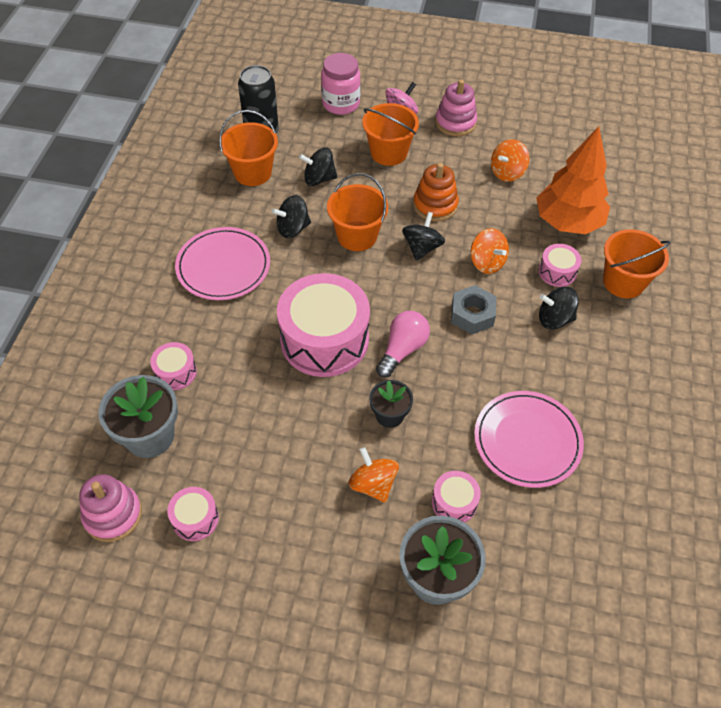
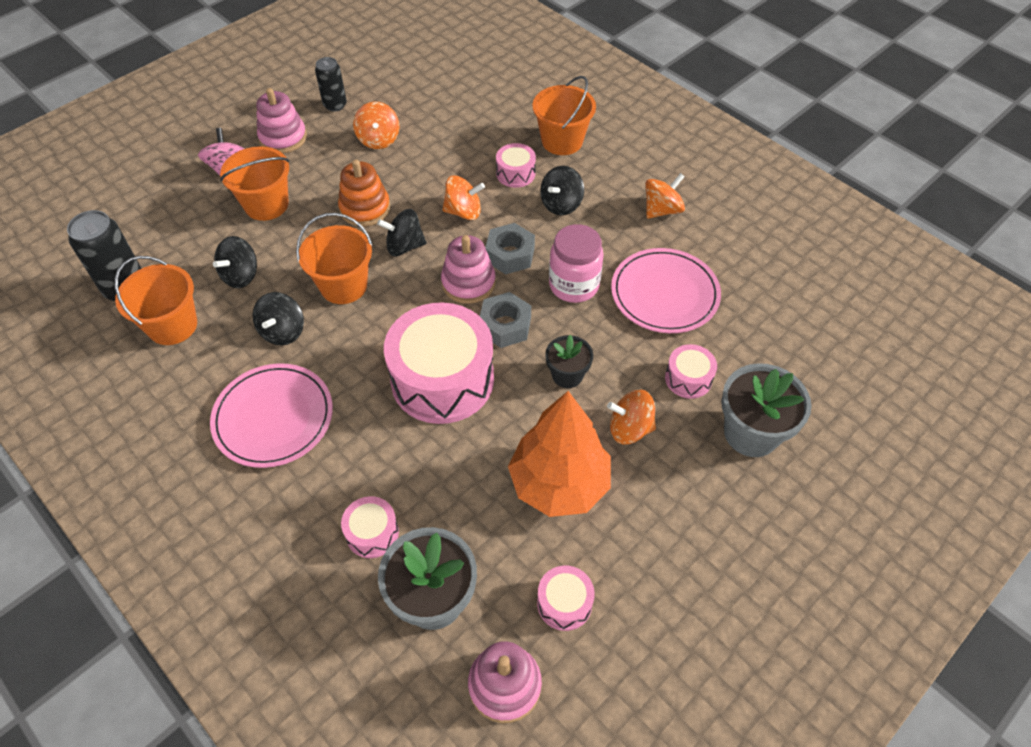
camera: 55 degrees left, 0 degrees up
(341, 104) = (161, 204): pink jar -> pink jar (574, 285)
(402, 350) = (505, 326): pink light bulb -> grey nut
(422, 248) = (404, 246): black spinning top -> black spinning top turned 60 degrees counterclockwise
(422, 305) = (468, 283): none -> pink stacking toy
(515, 129) = (335, 105): none -> black can
(567, 222) = (471, 136): orange tree -> orange tree (559, 483)
(617, 392) = (662, 210): none -> orange spinning top

